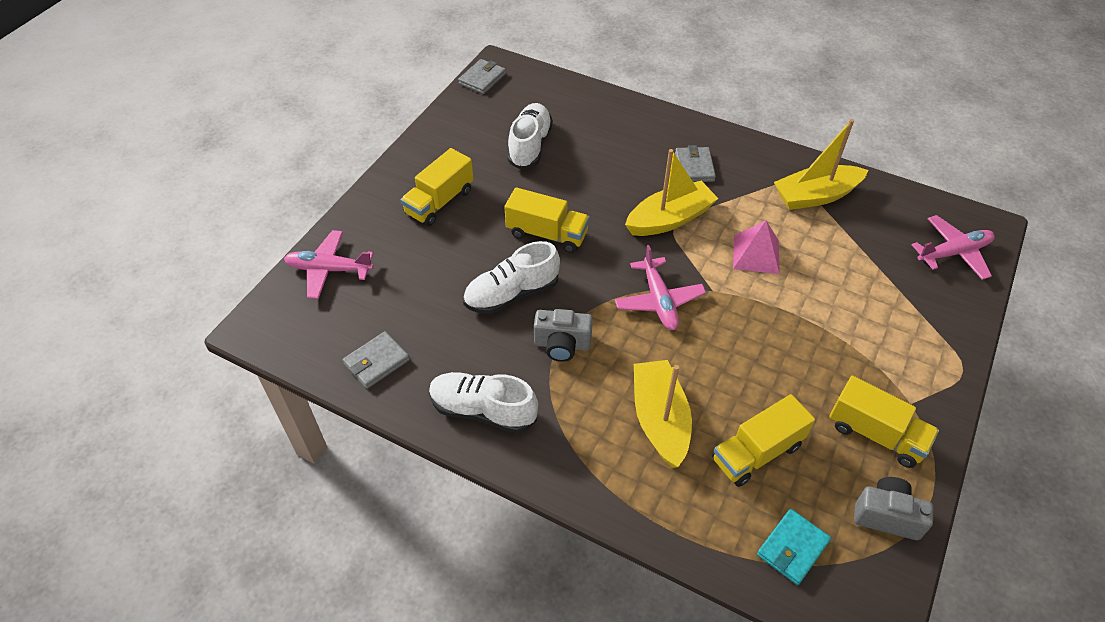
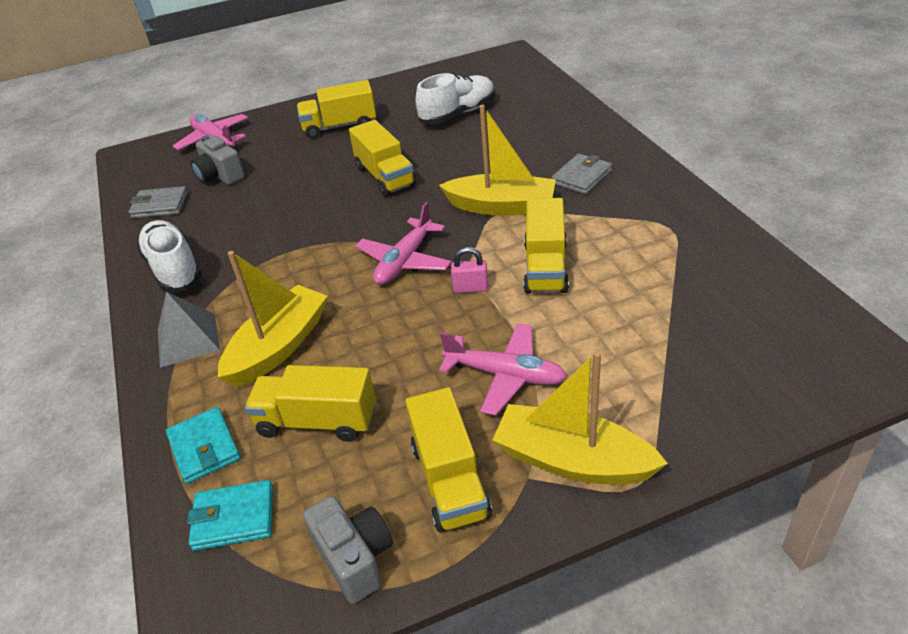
camera: 45 degrees right, 10 degrees down
(482, 79) = (484, 60): grey wallet -> none
(511, 294) = (302, 204): white shoe -> none
(562, 345) = (287, 255): grey camera -> grey camera (220, 176)
(584, 458) = (188, 339): none -> grey pyramid
(711, 521) = (204, 448): none -> turquoise wallet
(729, 297) = (470, 288): none -> pink padlock
(756, 254) = (545, 267): pink pyramid -> yellow truck
(815, 196) = (680, 246): yellow boat -> yellow boat (572, 460)
(953, 253) = (788, 368): pink plane -> pink plane (505, 375)

